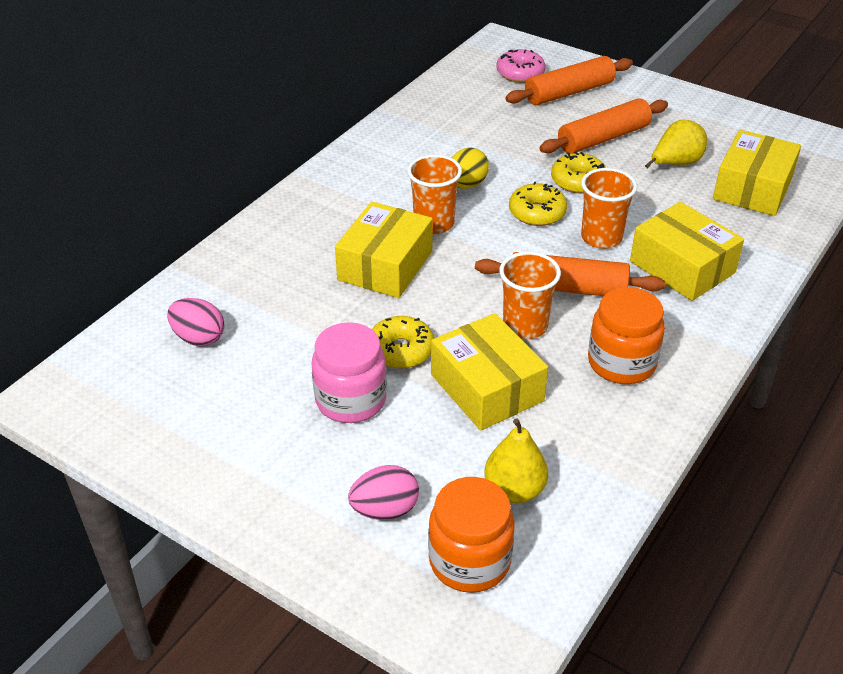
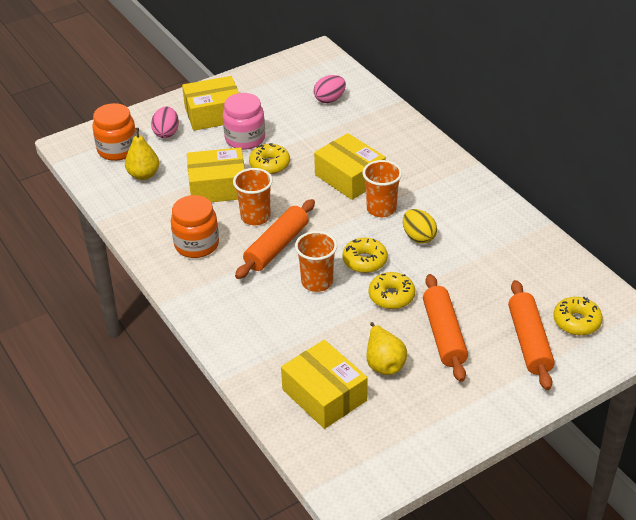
camera: 115 degrees right, 0 degrees up
(520, 73) = (576, 322): pink donut -> yellow donut
(682, 267) = (260, 309): yellow box -> yellow box (213, 114)

